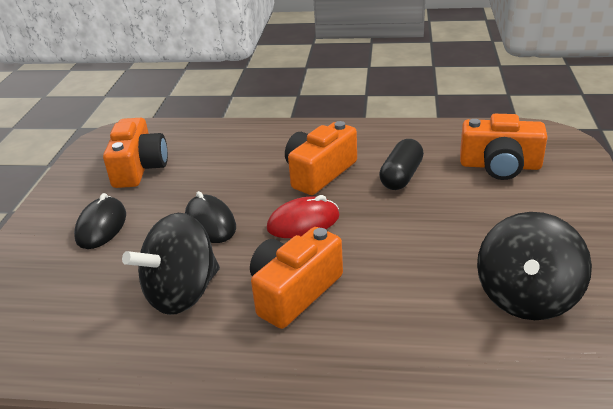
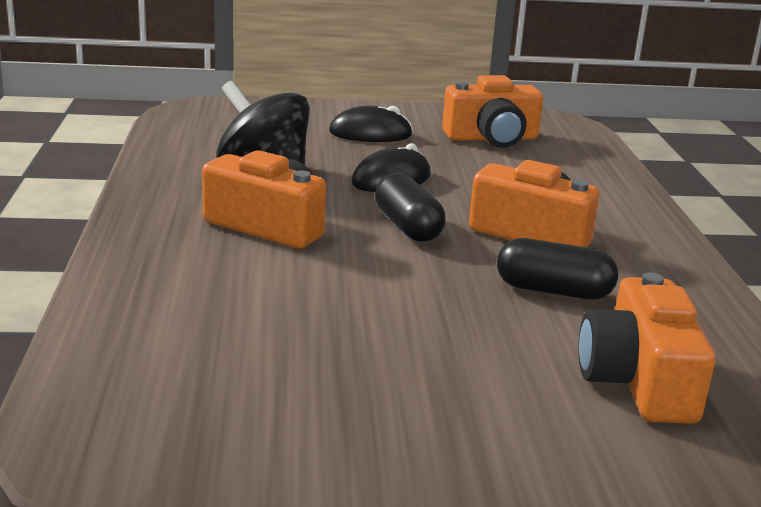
camera: 75 degrees right, 10 degrees down
(303, 222) = (407, 227): red mouse -> black capsule
(527, 297) = (266, 374): black spinning top -> none

